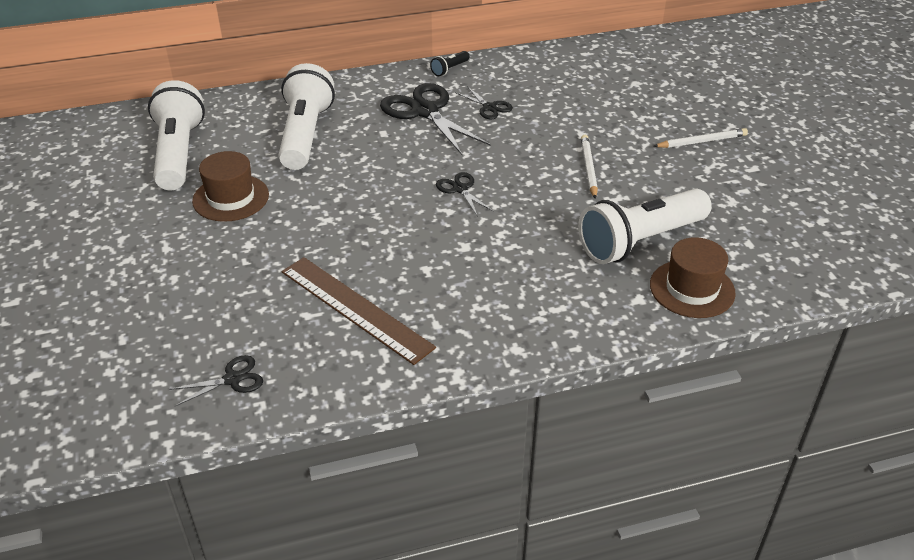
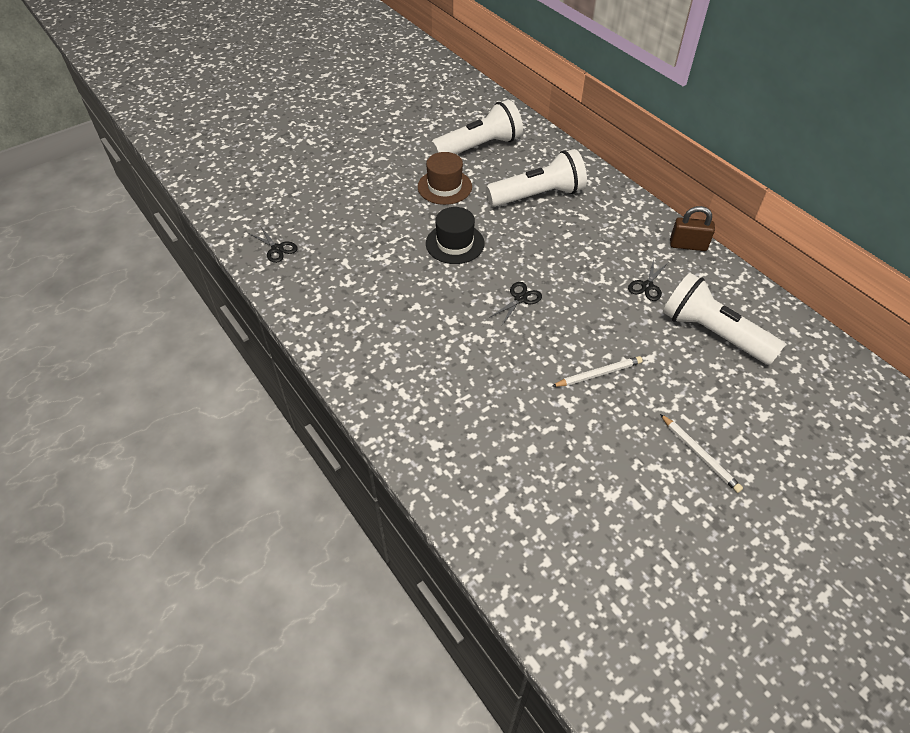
camera: 70 degrees right, 10 degrees up
(340, 214) = (455, 243): none -> black hat
(355, 308) = (359, 282): brown ruler -> none
(425, 111) = (613, 249): black scissors -> none
(449, 69) = (688, 245): black flashlight -> brown padlock
(640, 241) = (512, 431): white flashlight -> white flashlight (712, 333)
(692, 289) = (464, 481): brown hat -> none

